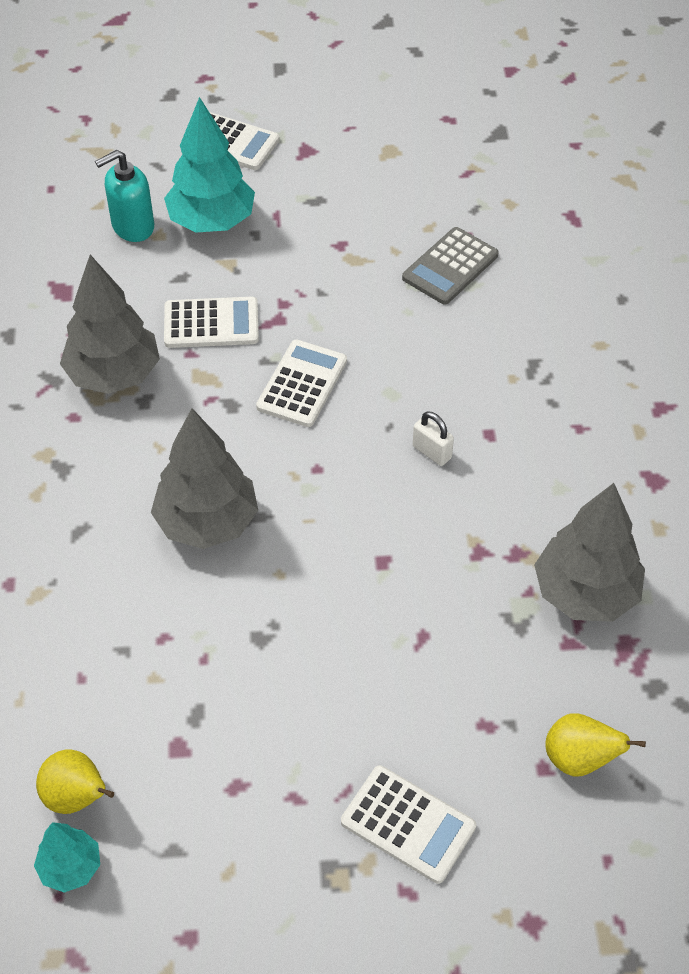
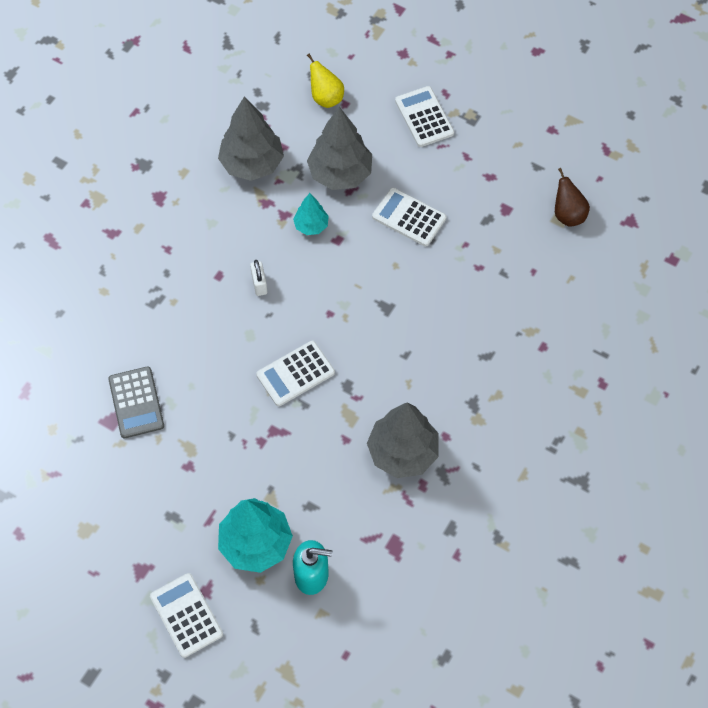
camera: 145 degrees left, 10 degrees up
(70, 867) = (588, 186): turquoise tree -> turquoise tree (311, 225)
(77, 797) = (568, 215): yellow pear -> brown pear
(207, 522) = (413, 318): grey tree -> grey tree (340, 173)
(211, 323) = (317, 454): white calculator -> white calculator (409, 217)
(450, 267) = (136, 403): grey calculator -> grey calculator turned 90 degrees clockwise

